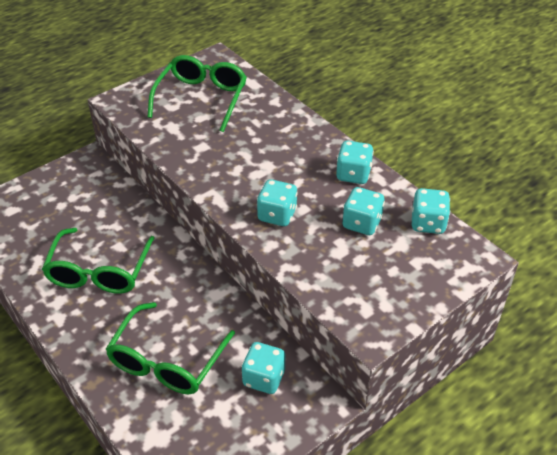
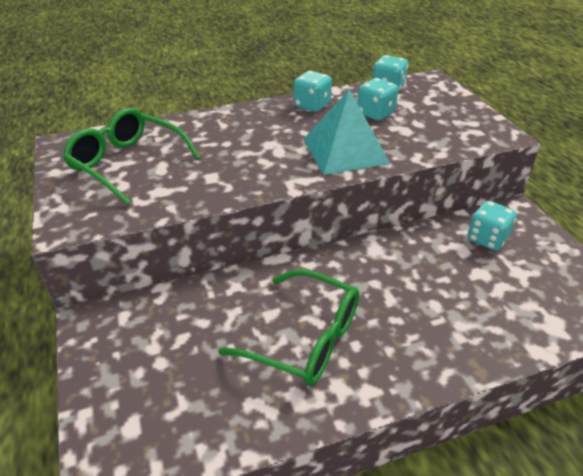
camera: 70 degrees left, 5 degrees down
(167, 361) = (456, 300): green glasses -> none
(277, 215) = (345, 151): turquoise dice -> turquoise pyramid

